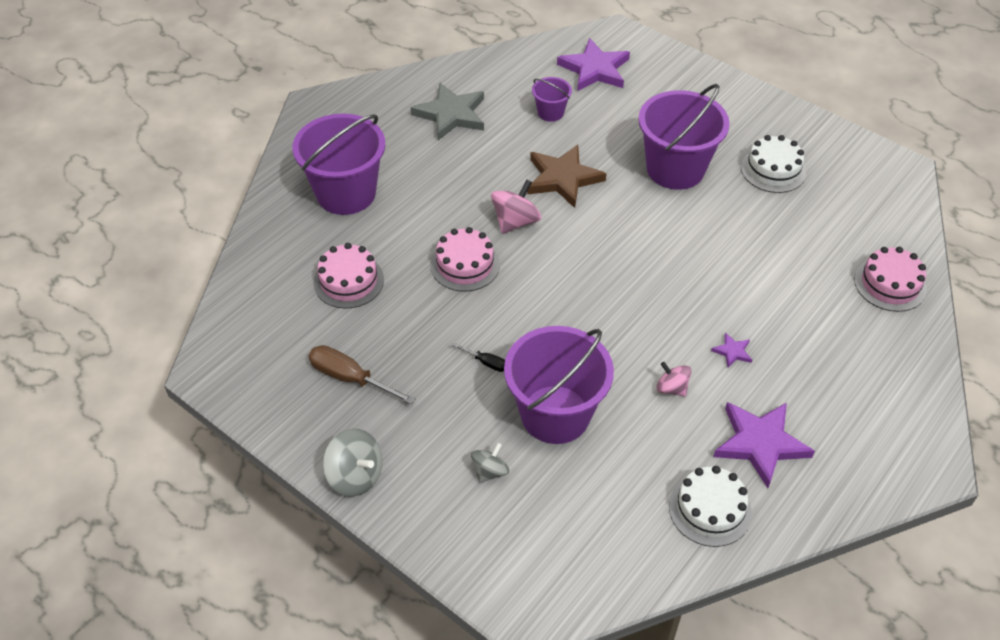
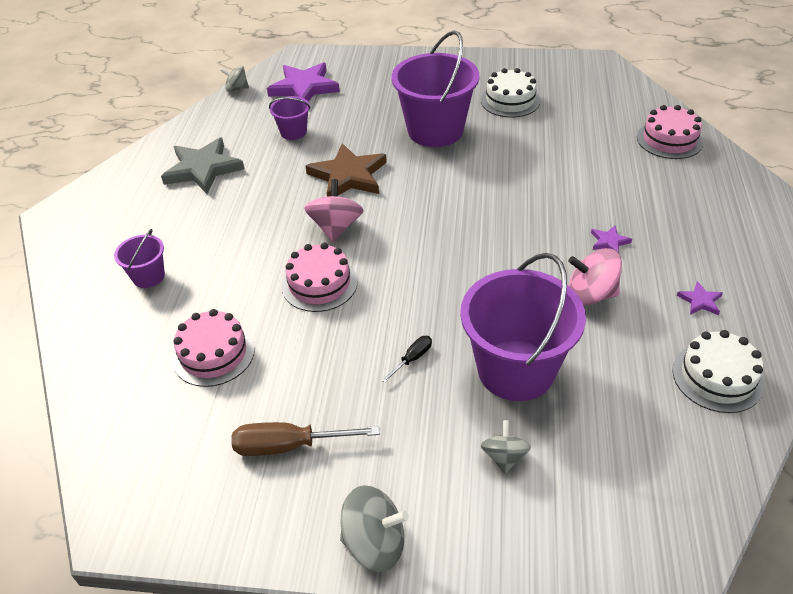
camera: 30 degrees left, 5 degrees down
(346, 193) = (148, 276): purple bucket -> purple bucket, size x0.47
(486, 362) = (413, 358): black screwdriver -> black screwdriver turned 45 degrees counterclockwise
(536, 44) = (237, 89): none -> grey spinning top
(671, 388) = (591, 295): pink spinning top -> pink spinning top, size x1.56
(760, 443) = (700, 301): purple star -> purple star, size x0.45

